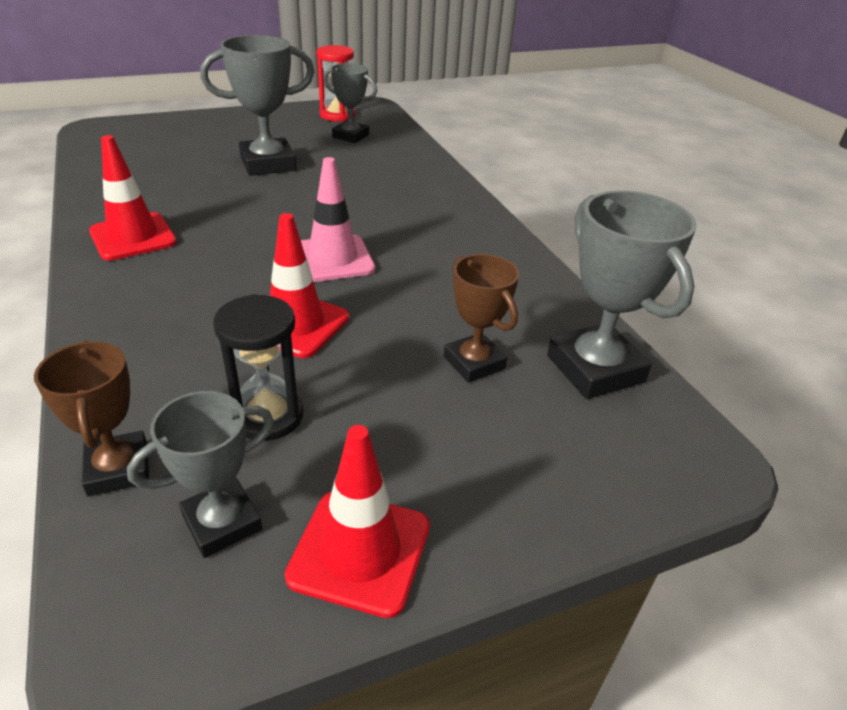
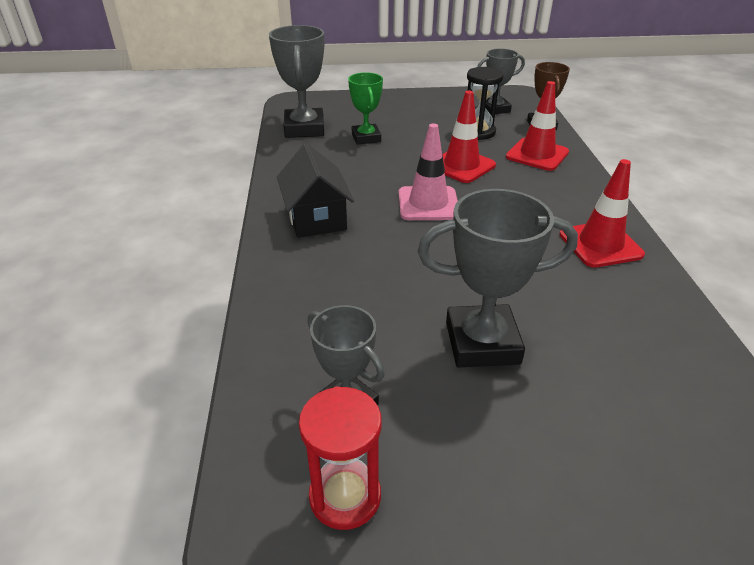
camera: 160 degrees left, 0 degrees up
(360, 551) = (445, 99): red traffic cone -> red traffic cone (537, 155)
(451, 229) = (316, 218): none -> black house
(474, 363) = (366, 138): brown trophy -> green trophy

